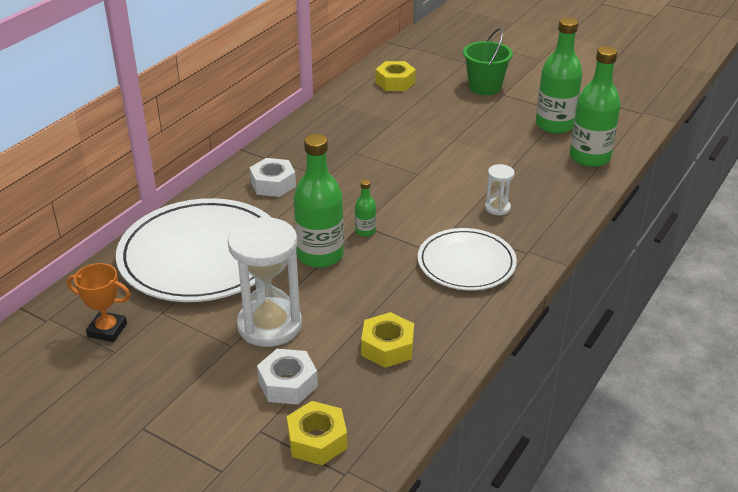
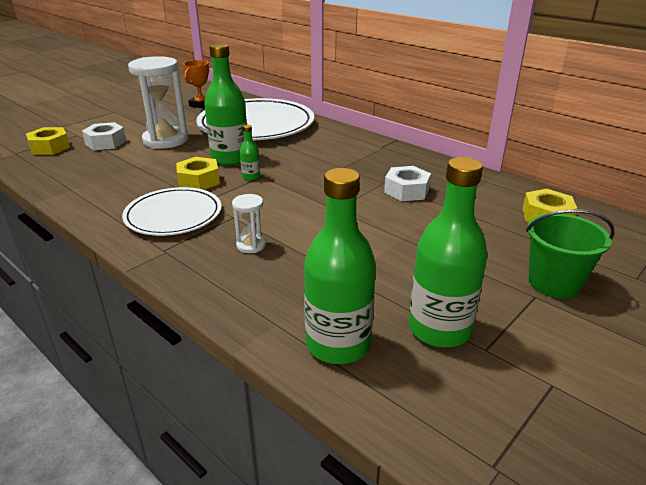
camera: 100 degrees right, 5 degrees down
(273, 184) = (338, 148): white nut -> white nut (406, 191)
(387, 347) = (104, 173): yellow nut -> yellow nut (199, 181)

